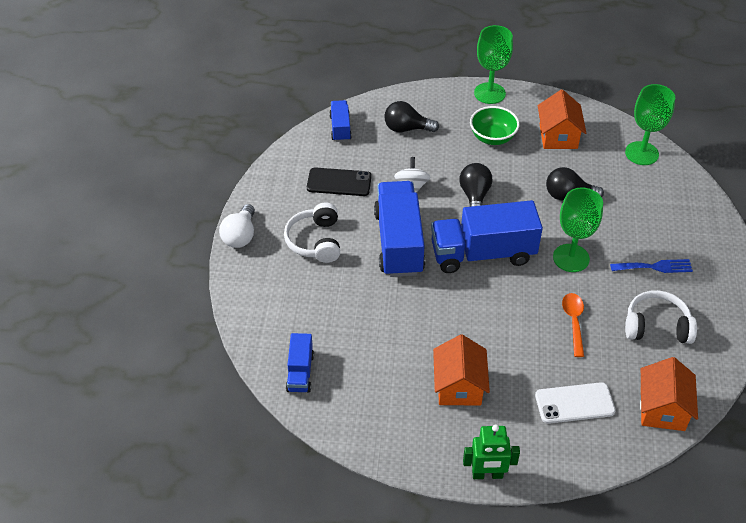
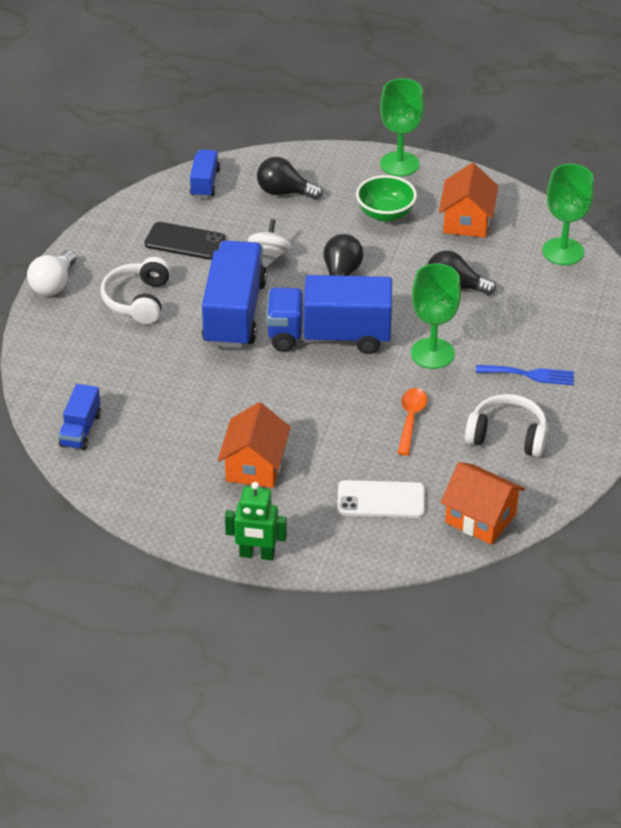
camera: 10 degrees right, 5 degrees down
(662, 409) = (480, 518): orange house -> orange house turned 75 degrees counterclockwise

